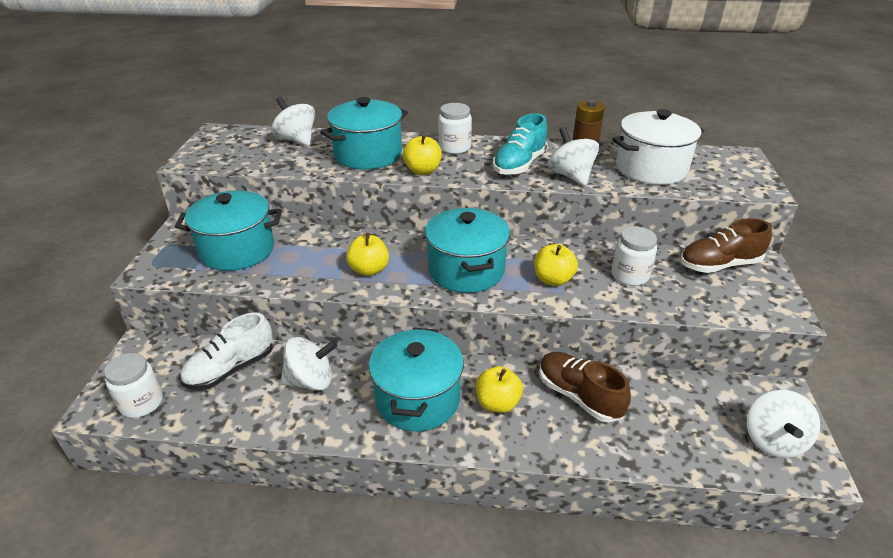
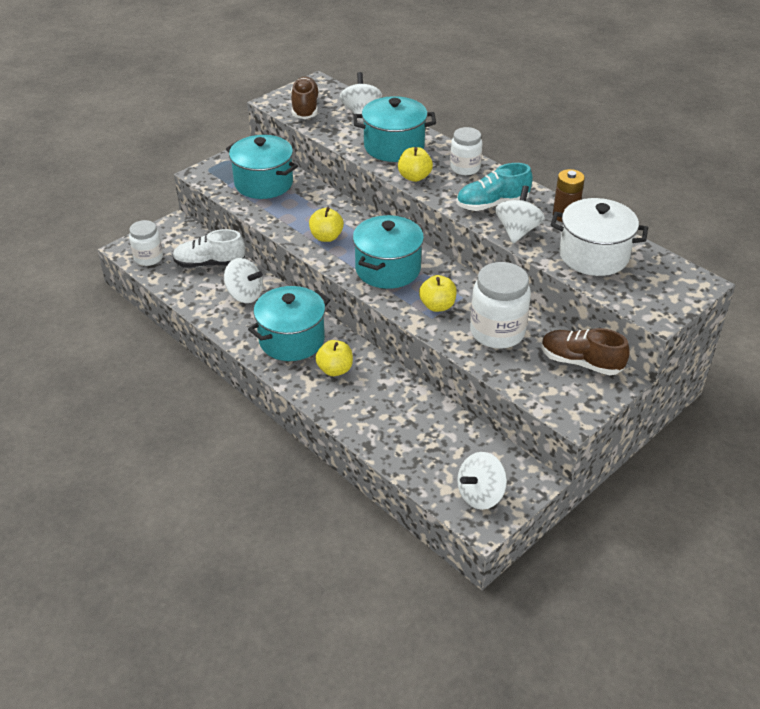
camera: 40 degrees right, 5 degrees up
(579, 396) = (390, 396): brown shoe -> brown shoe (305, 108)
(629, 275) = (497, 332): white jar -> white jar, size x1.61

